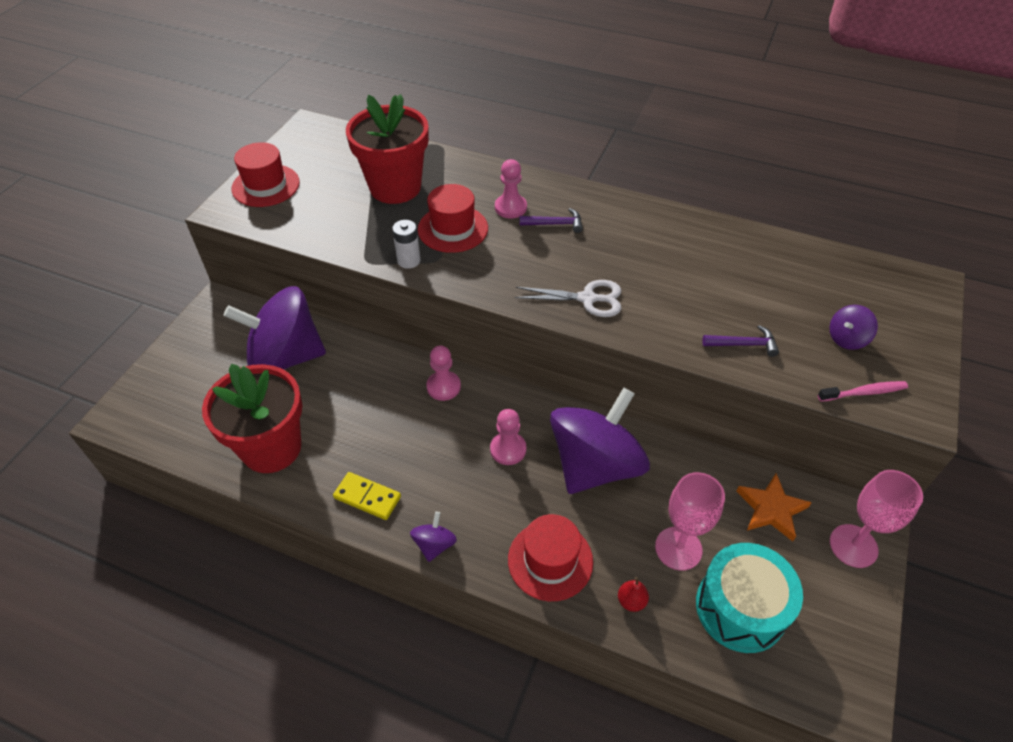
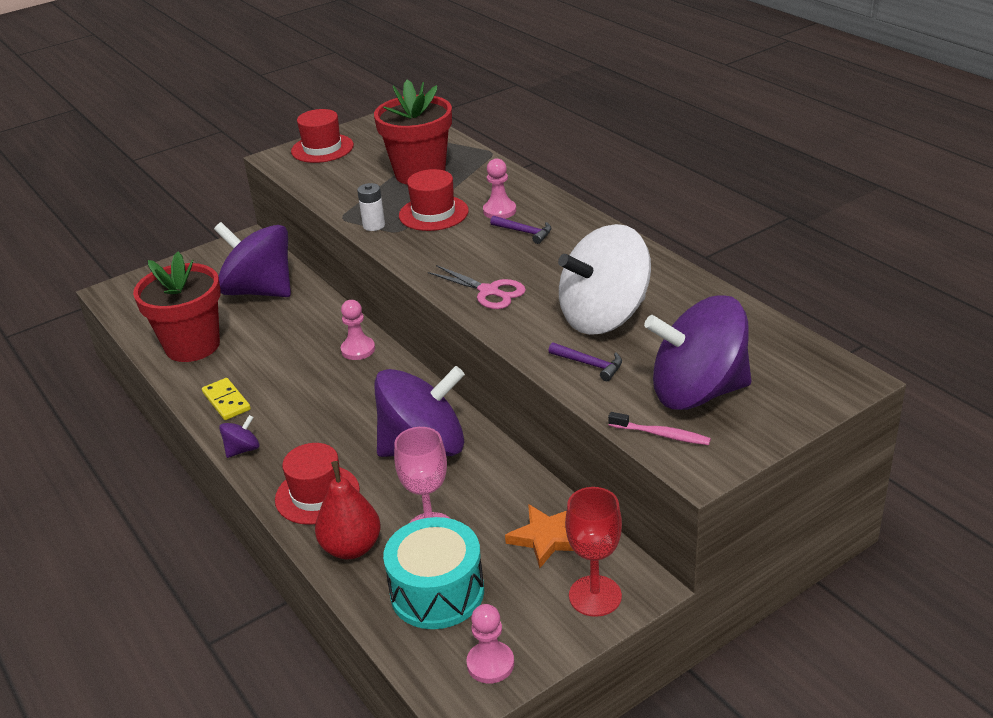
camera: 35 degrees right, 15 degrees down
(508, 449) = (364, 410): pink pawn -> pink pawn (490, 664)
(587, 299) = (489, 291): white scissors -> pink scissors
(631, 601) = (351, 548): red pear -> red pear, size x2.09
(706, 290) = (604, 317): none -> white spinning top
(847, 339) = (698, 392): purple spinning top -> purple spinning top, size x2.49
(853, 546) = (595, 596): pink goblet -> red goblet

